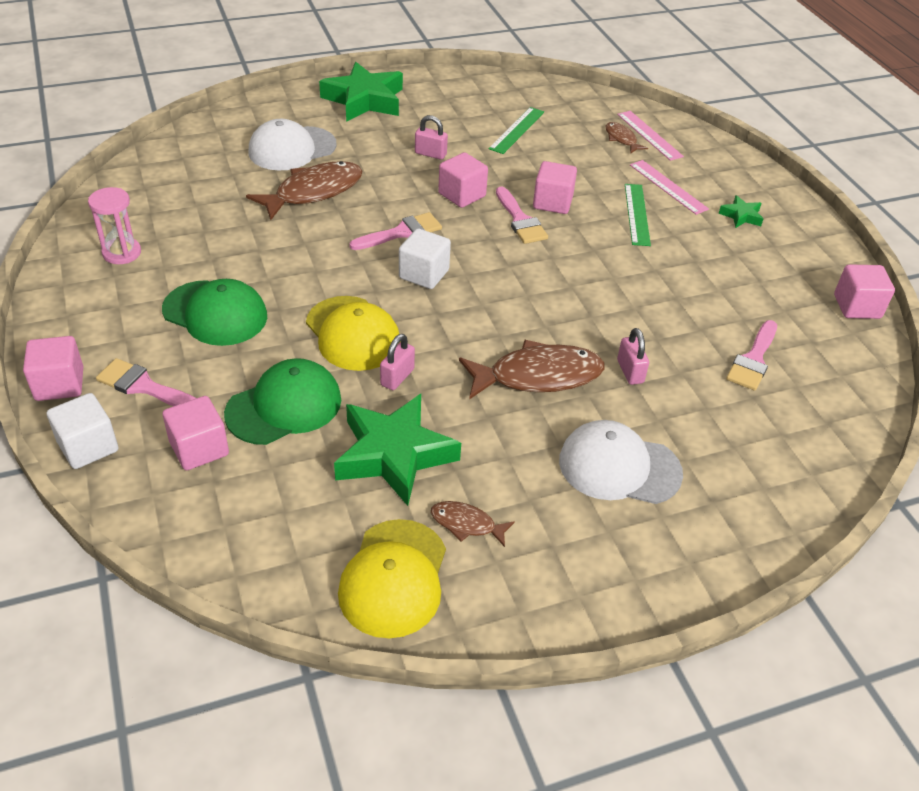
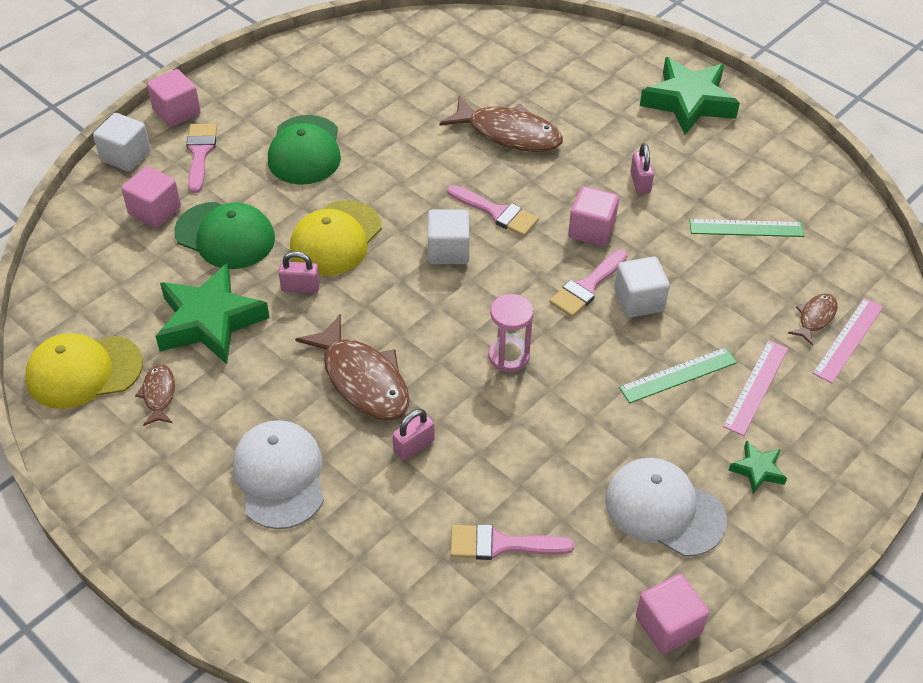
camera: 65 degrees right, 5 degrees up
(122, 253) = (339, 68): pink hourglass -> pink hourglass (509, 356)
(292, 149) = (561, 92): white cap -> white cap (664, 509)
(552, 202) = (638, 301): pink cube -> white cube

